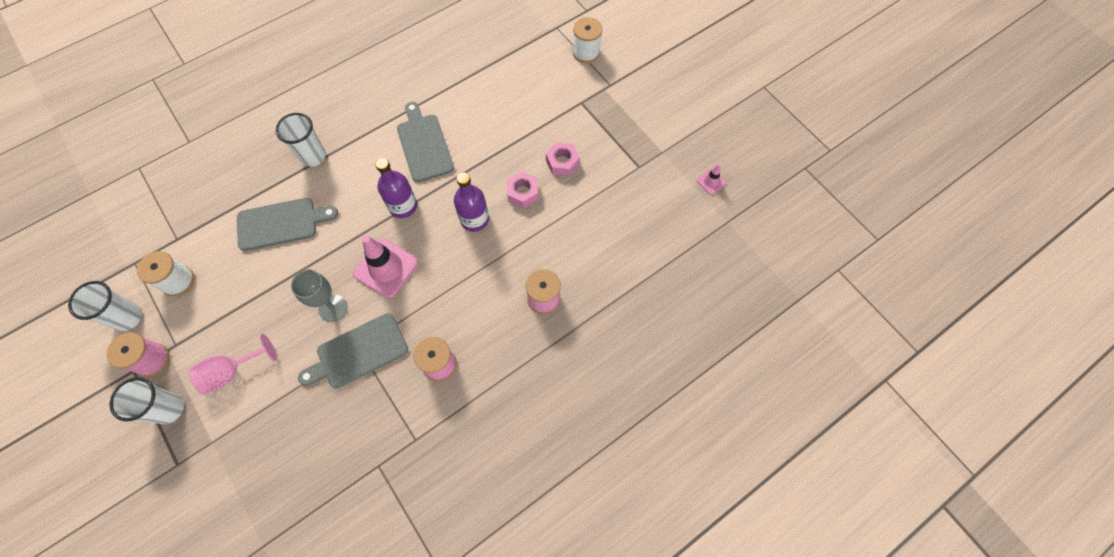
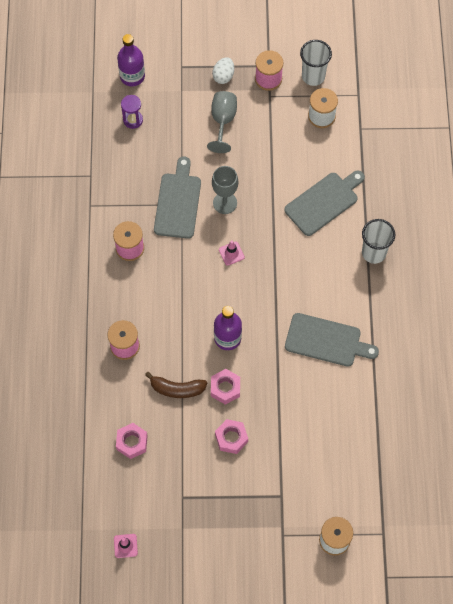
camera: 125 degrees right, 0 degrees up
(169, 409) = (223, 76): white cup -> white egg
(232, 372) = (223, 121): pink goblet -> grey goblet
(279, 470) = (133, 120): none -> purple hourglass
(281, 223) = (324, 202): grey cutting board -> grey cutting board turned 150 degrees counterclockwise
(386, 268) = (231, 253): pink traffic cone -> pink traffic cone, size x0.47
(403, 206) = (277, 293): purple bottle -> purple bottle (132, 76)
(551, 229) = (177, 389): none -> brown banana
(626, 233) = (132, 442): none -> pink nut

